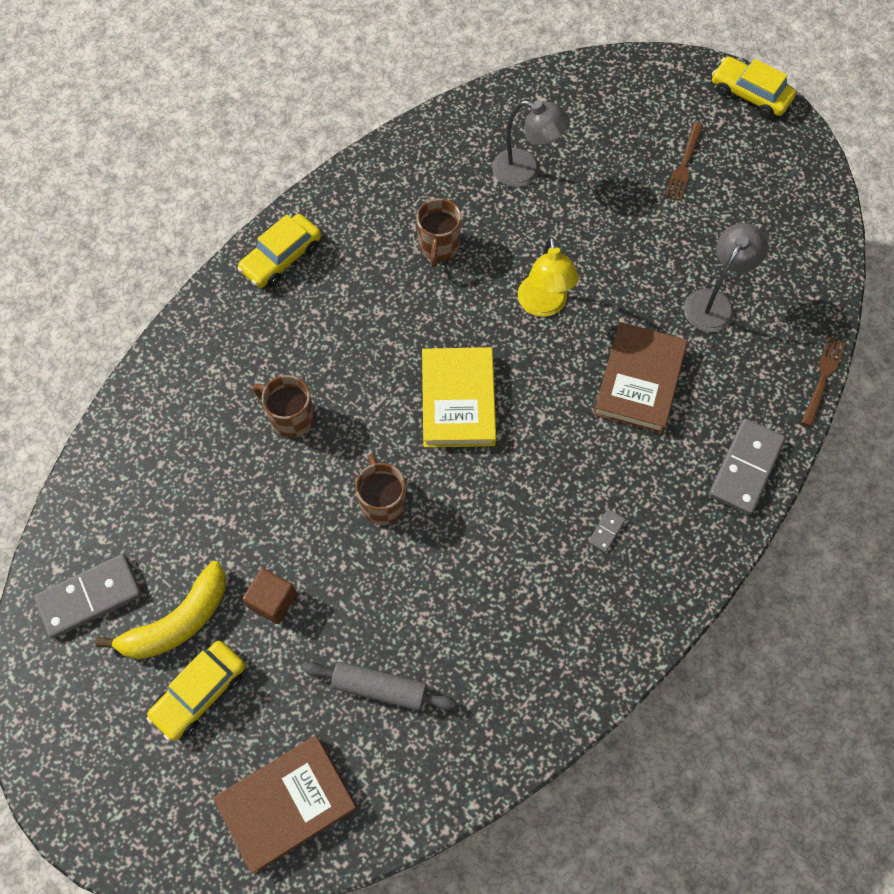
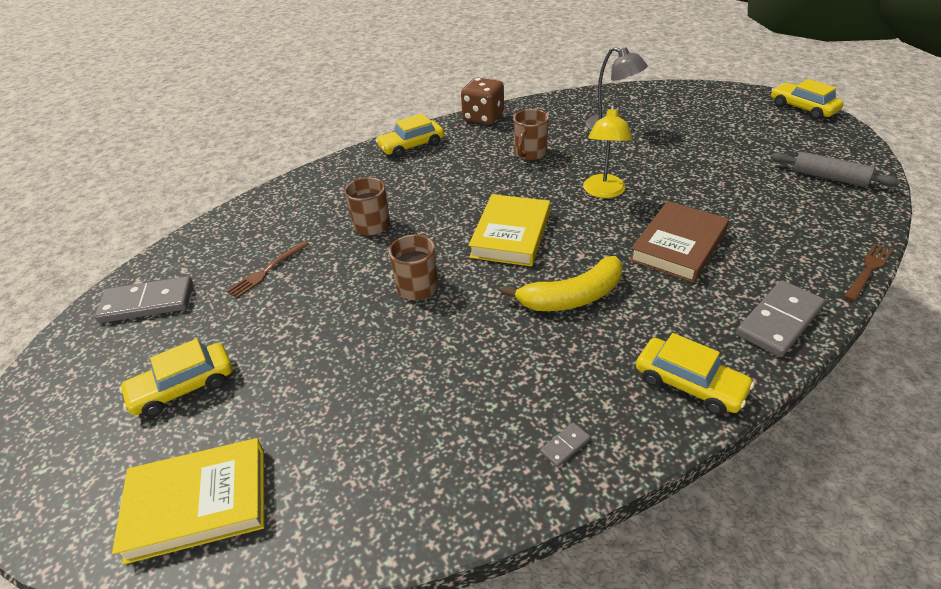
camera: 20 degrees right, 25 degrees down
(177, 621) = (201, 332): yellow banana -> yellow banana (572, 297)
(273, 601) = (288, 334): brown cube -> none
(287, 804) = (198, 503): brown book -> yellow book
(356, 178) = (483, 117): none -> brown dice
(379, 688) = (345, 421): grey rolling pin -> grey rolling pin (829, 177)
(606, 531) = (621, 343): grey domino -> grey domino (565, 446)
(675, 565) = (689, 384): none -> yellow car
(684, 164) = (742, 135): brown fork -> brown fork (267, 271)
(714, 302) = (759, 209): grey lamp -> none

